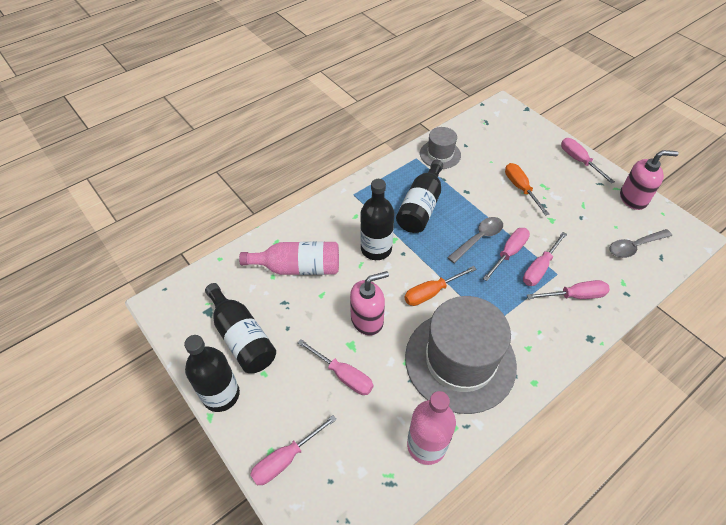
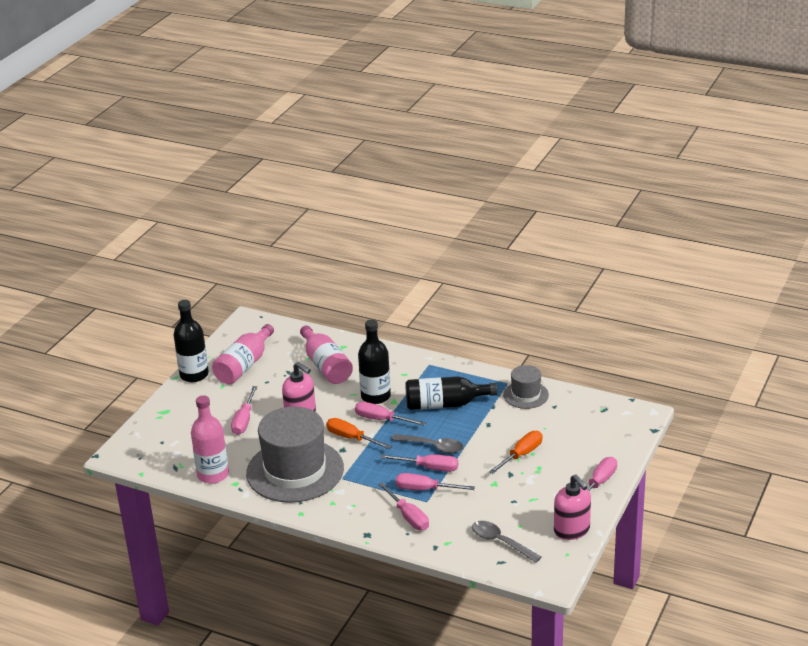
camera: 65 degrees right, 20 degrees down
(242, 337) = (244, 365): black bottle -> pink bottle
(285, 459) = (165, 418): pink screwdriver -> pink screwdriver (381, 419)

